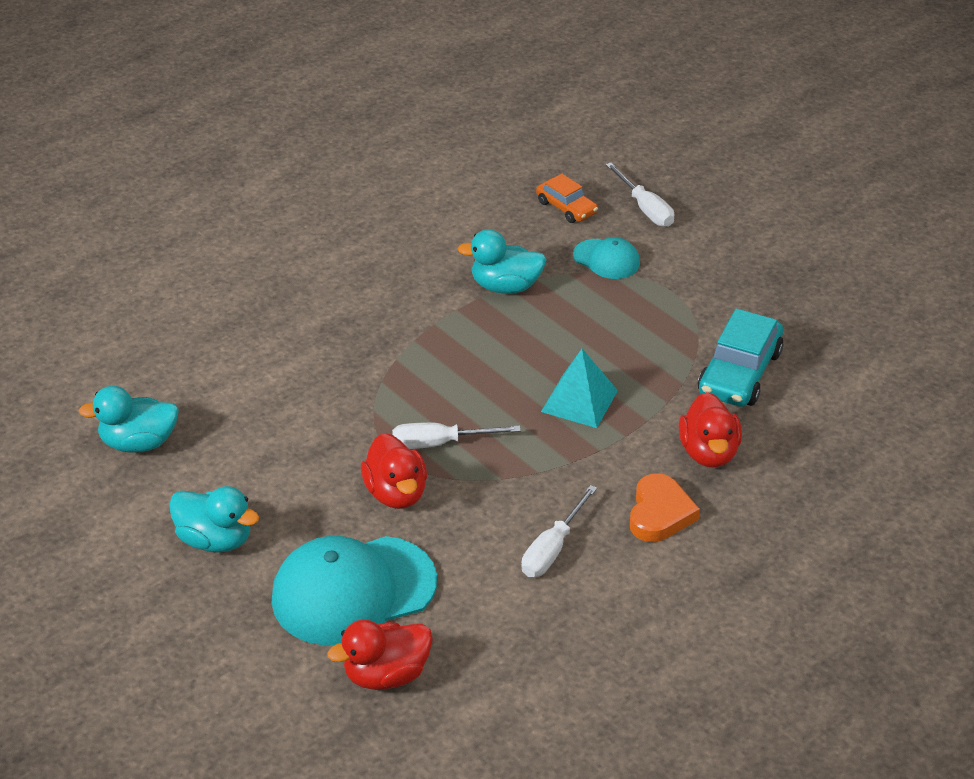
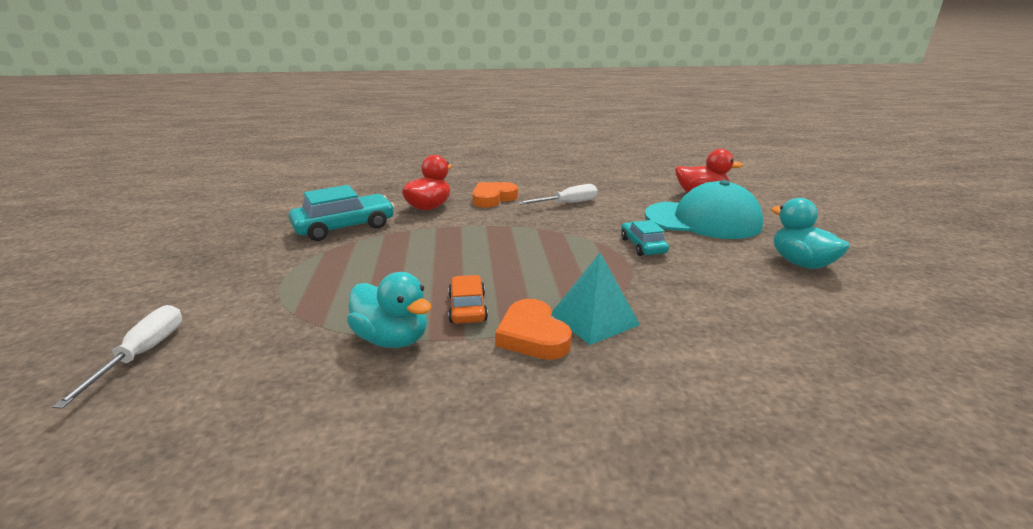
camera: 145 degrees left, 15 degrees down
(139, 443) = (885, 345): turquoise duck -> none
(396, 493) = (642, 246): red duck -> turquoise car
(410, 333) = (532, 336): none -> orange heart
(440, 443) = (587, 258): white screwdriver -> none
(566, 207) = (193, 396): orange car -> orange car (467, 308)
(579, 401) = (461, 247): turquoise pyramid -> turquoise pyramid (594, 319)
(606, 259) = (273, 323): turquoise cap -> none

